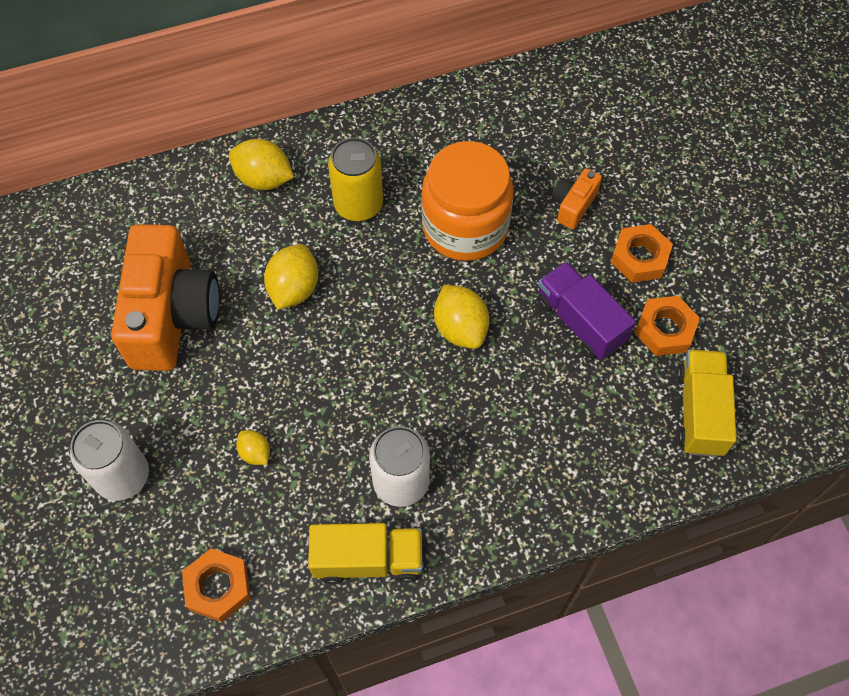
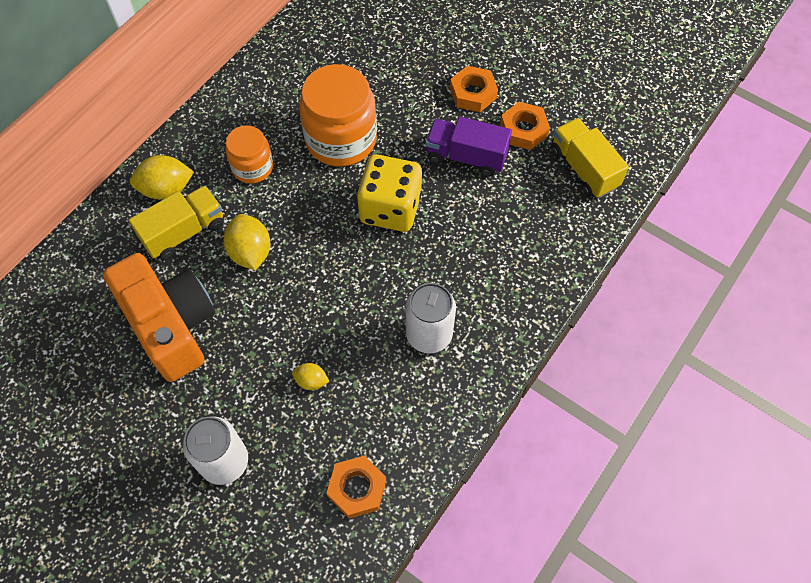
camera: 35 degrees left, 0 degrees up
(358, 204) = (252, 167): yellow can -> orange jar
(368, 559) = (446, 399): yellow truck -> yellow truck (184, 232)
(460, 328) = (390, 208): yellow lemon -> yellow dice
(573, 205) = (403, 84): orange camera -> none

